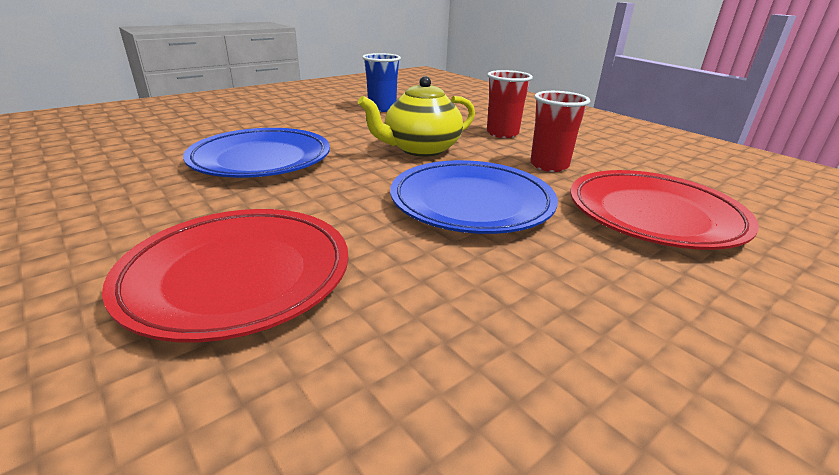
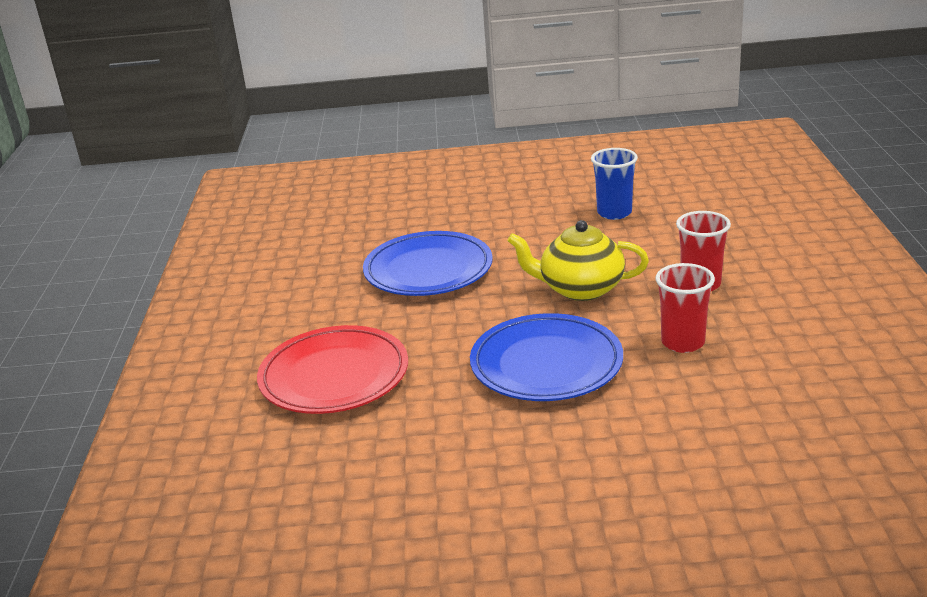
camera: 40 degrees right, 0 degrees up
(654, 215) = (691, 424): red plate -> none

